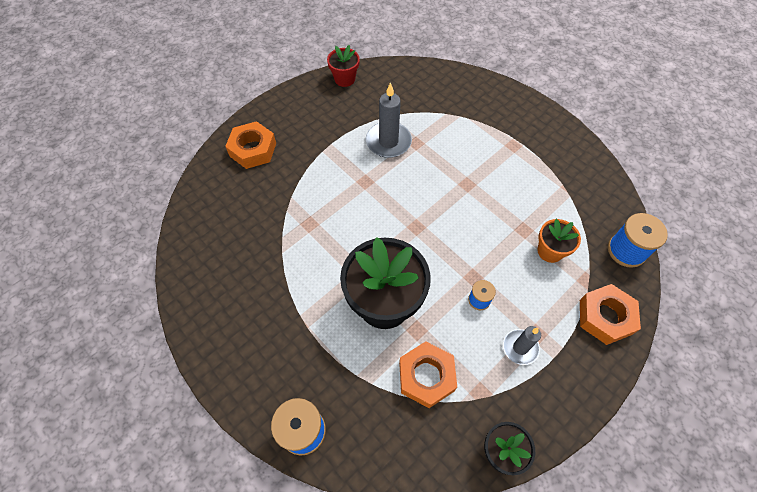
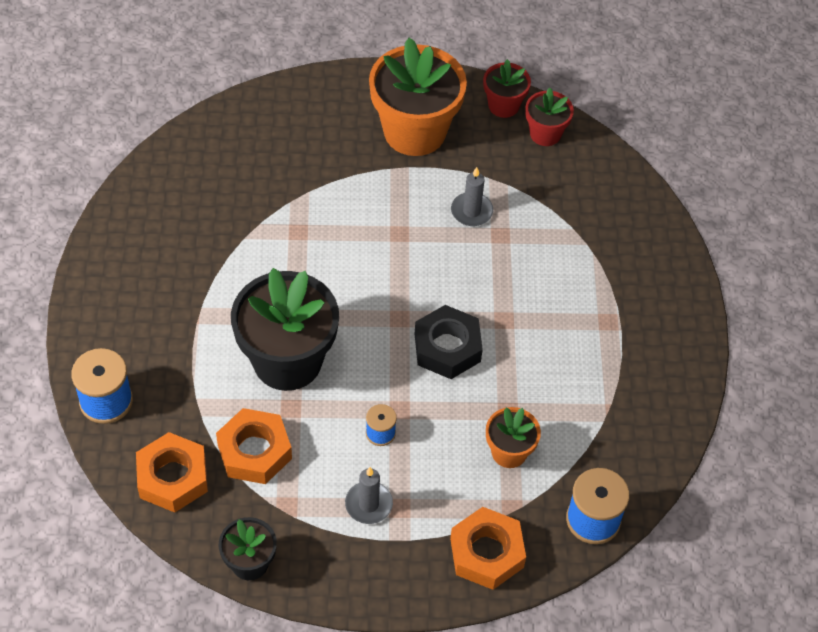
camera: 40 degrees right, 5 degrees down
(253, 149) = (322, 113): orange nut -> orange nut (172, 477)
(314, 123) = (414, 131): none -> orange flower pot
(380, 78) = (545, 134): none -> red flower pot
(388, 142) = (471, 211): grey candle -> grey candle, size x0.63
(457, 222) = (447, 347): none -> black nut

